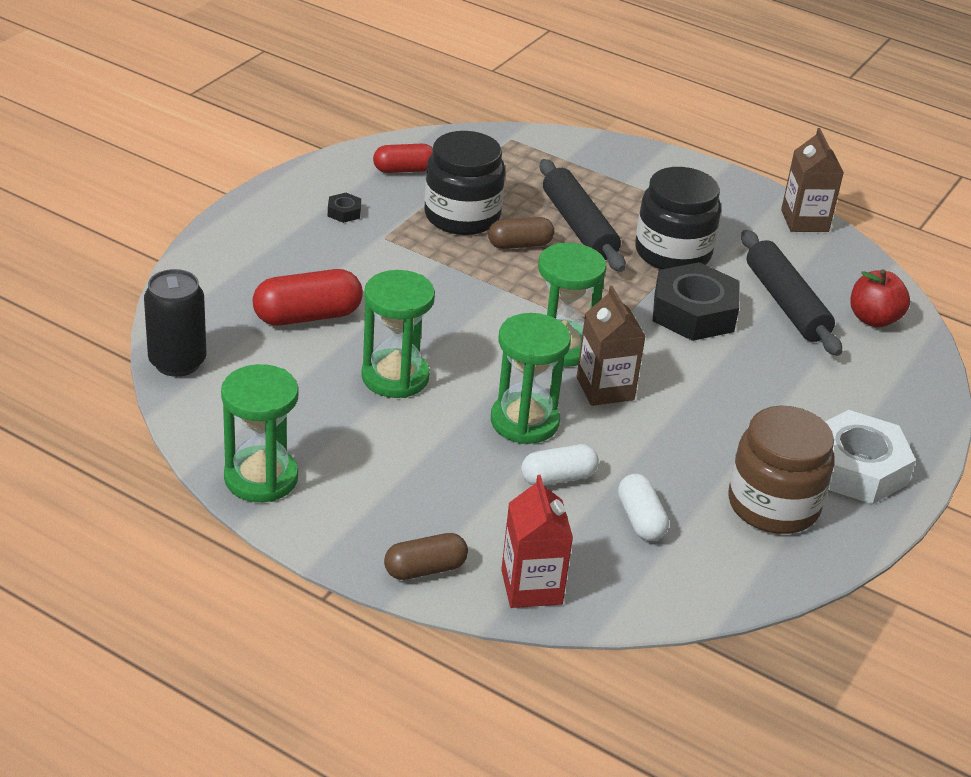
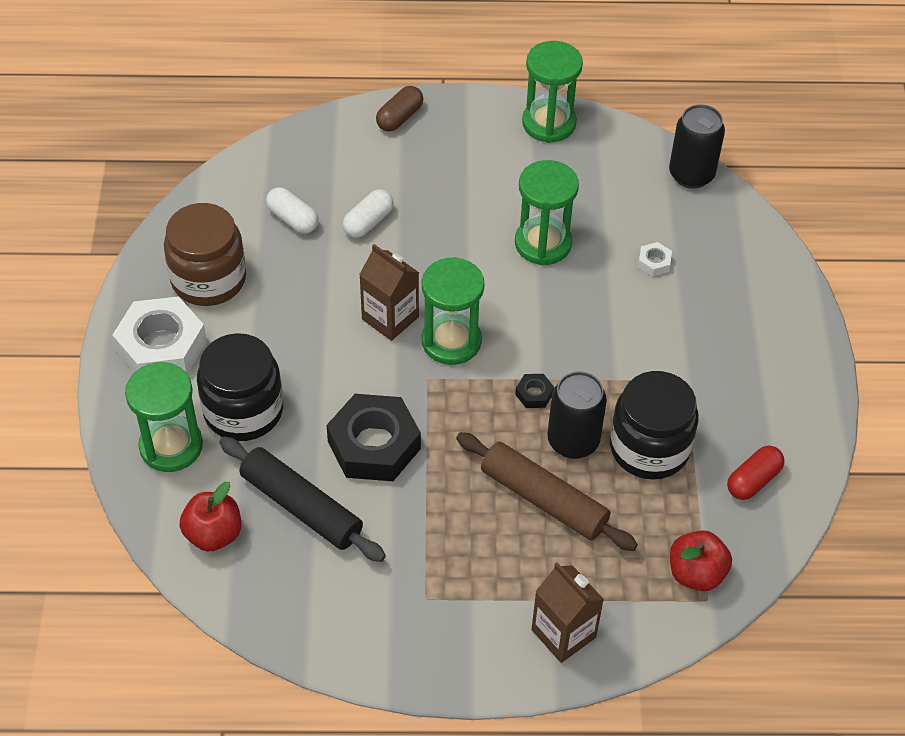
camera: 150 degrees right, 15 degrees up
(307, 316) = (654, 262): red capsule -> white nut
(344, 212) = (743, 390): black nut -> black nut (534, 394)
(505, 151) = (696, 573): none -> red apple
(520, 245) = (573, 441): brown capsule -> black can
(524, 421) = (424, 255): green hourglass -> green hourglass (171, 446)
(531, 587) = (329, 138): red carton -> none
(579, 226) = (543, 499): black rolling pin -> brown rolling pin
(673, 253) = (439, 515): black jar -> black jar (243, 410)
(804, 221) = (344, 652): brown carton -> brown carton (563, 633)

